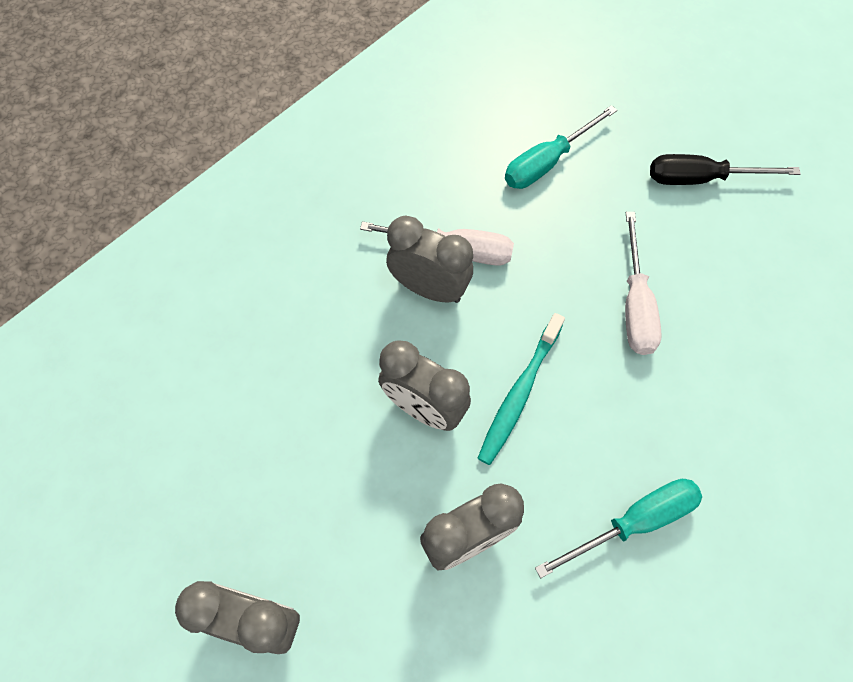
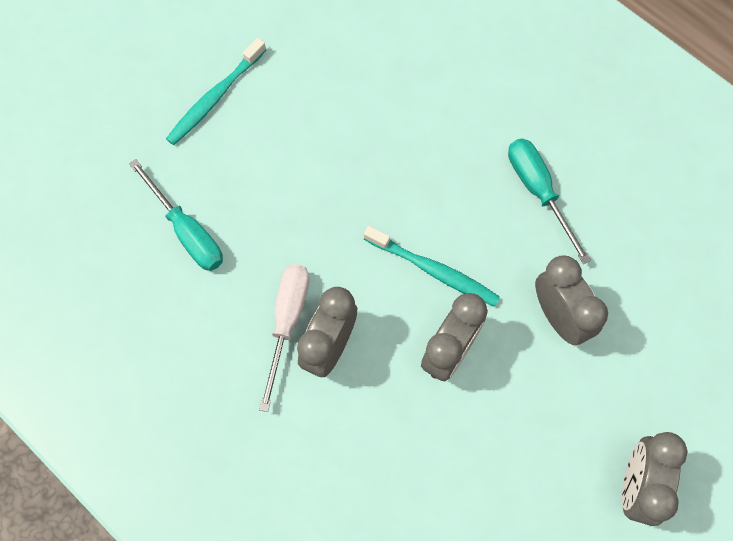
camera: 90 degrees left, 5 degrees up
(635, 304) = (347, 169): white screwdriver -> none
(701, 179) = (215, 97): black screwdriver -> turquoise toothbrush

